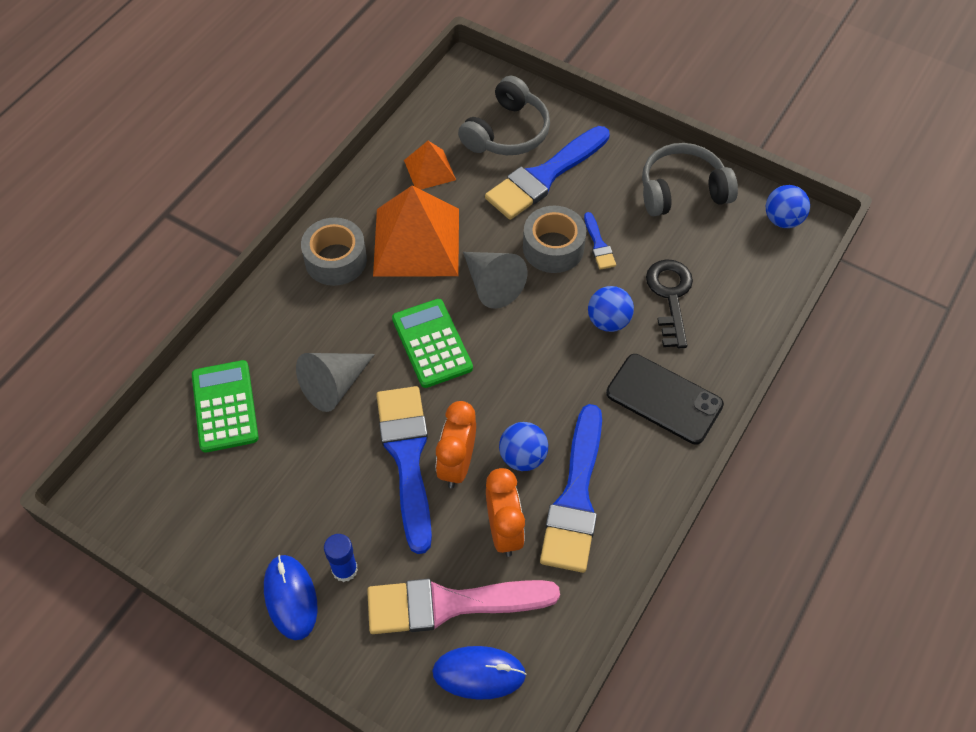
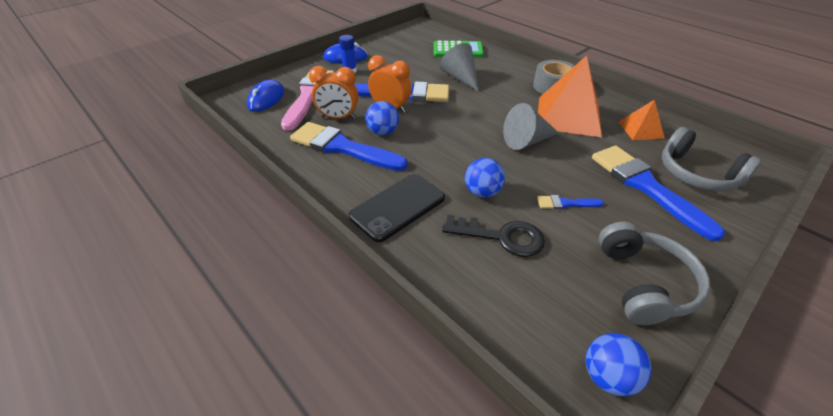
camera: 105 degrees right, 15 degrees down
(432, 343) = (481, 111): green calculator -> none
(553, 247) = (562, 176): grey tape -> none

